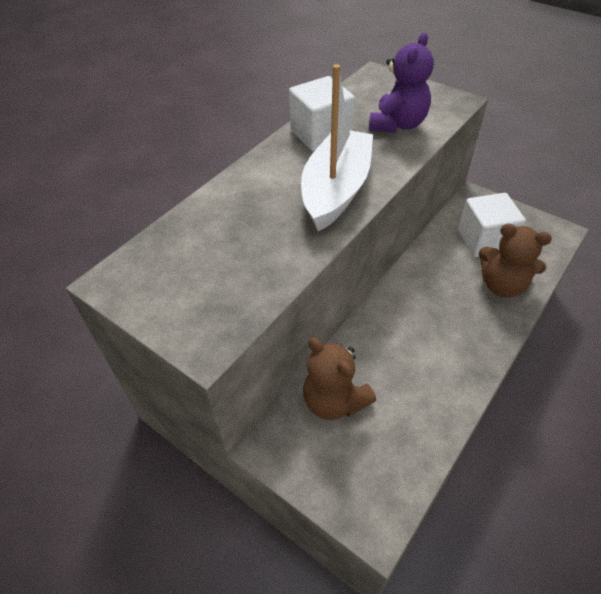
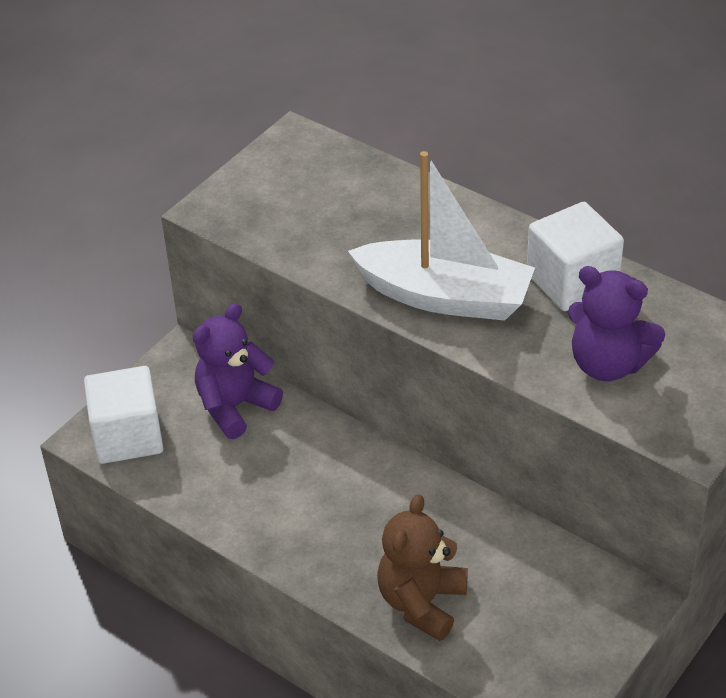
camera: 90 degrees right, 5 degrees down
(334, 401) = (235, 406): brown teddy bear -> purple teddy bear
(484, 240) = (523, 596): white cube -> white cube (128, 436)

